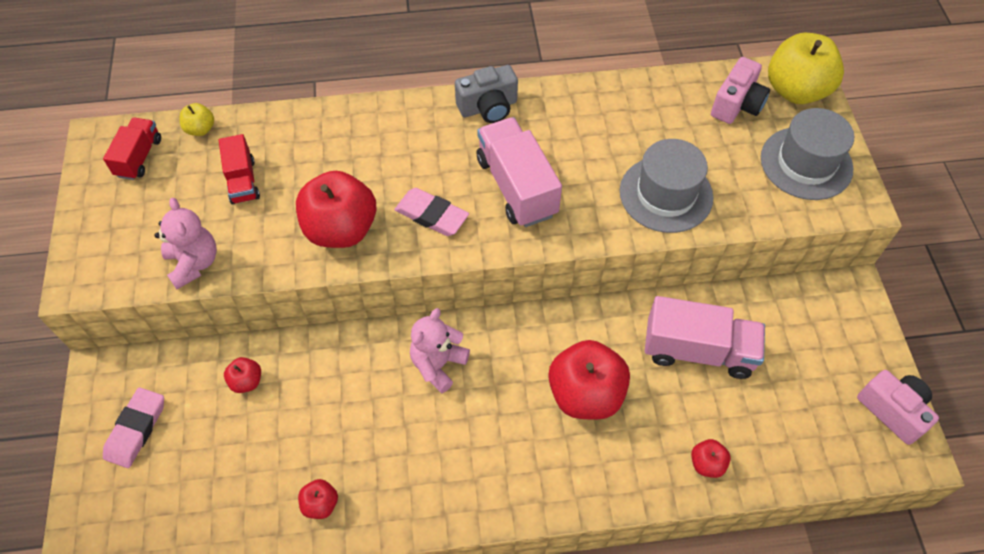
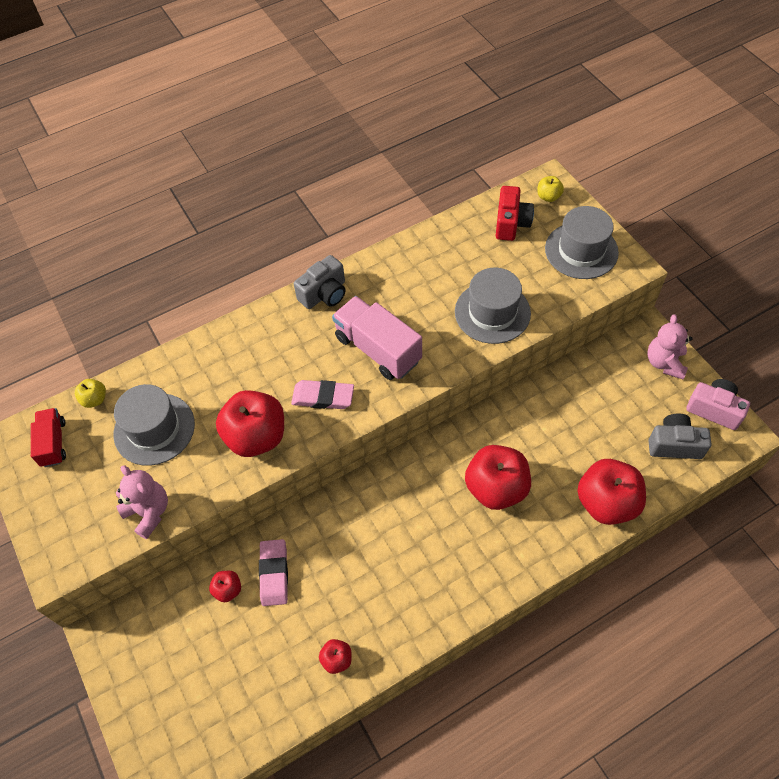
camera: 20 degrees left, 0 degrees up
(136, 429) = (155, 667): pink eraser -> pink eraser (274, 574)
(243, 181) = (154, 429): red truck -> grey hat
(438, 364) = (374, 512): pink teddy bear -> pink teddy bear (664, 362)
(698, 350) = (561, 421): pink truck -> none
(707, 464) = (606, 503): red apple -> red apple, size x2.17
(737, 104) = (511, 223): pink camera -> red camera
(796, 90) = (548, 197): yellow apple -> yellow apple, size x0.46
(822, 431) = (674, 444): none -> grey camera

